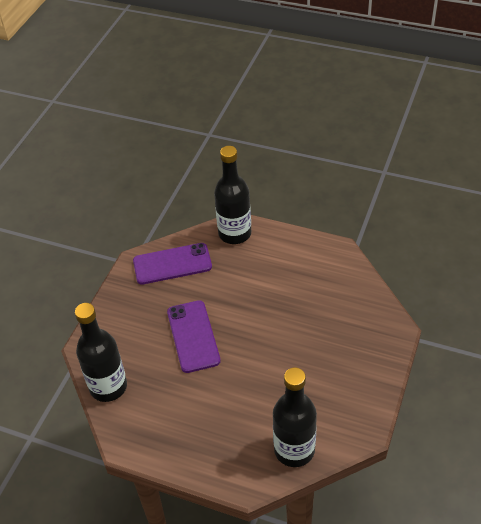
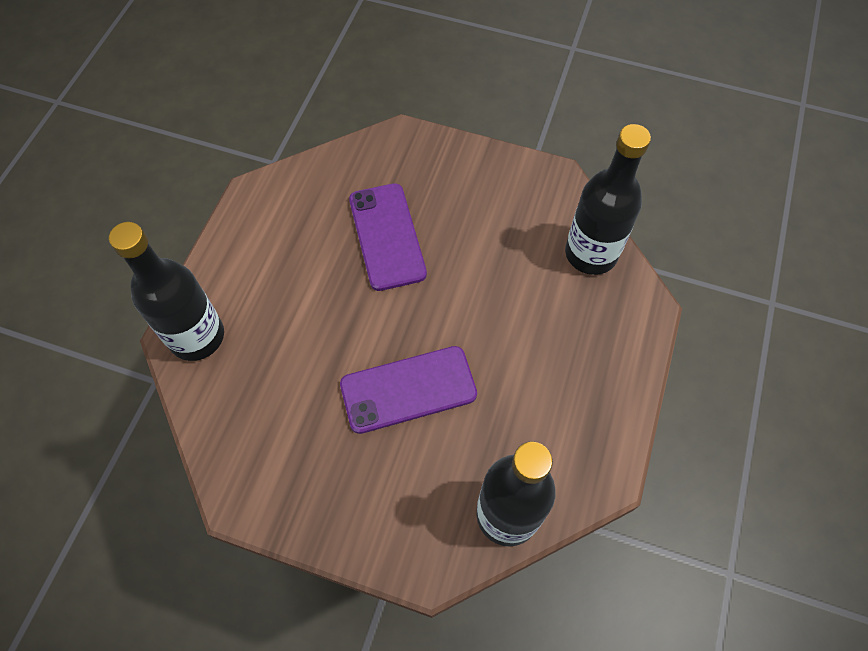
camera: 95 degrees left, 15 degrees up
(172, 264) = (253, 434): purple phone -> purple phone (387, 236)

